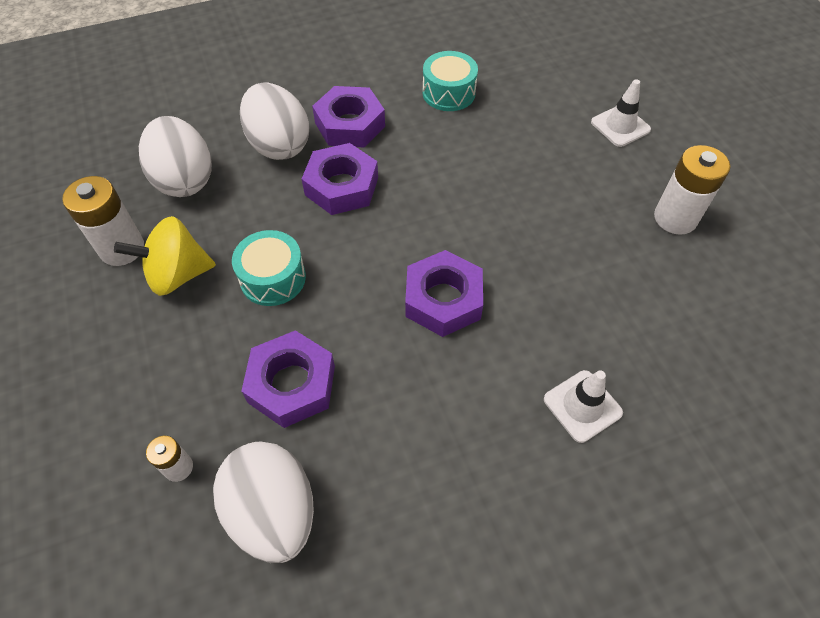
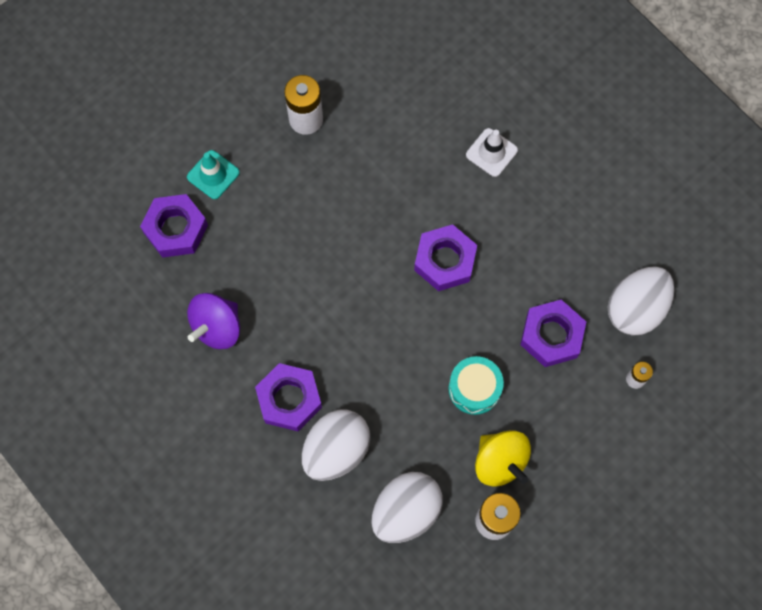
camera: 110 degrees left, 15 degrees up
(341, 186) = (364, 376): purple nut -> purple nut (175, 229)
(448, 93) = (217, 327): turquoise drum -> purple spinning top
(620, 126) = (213, 175): white traffic cone -> turquoise traffic cone

